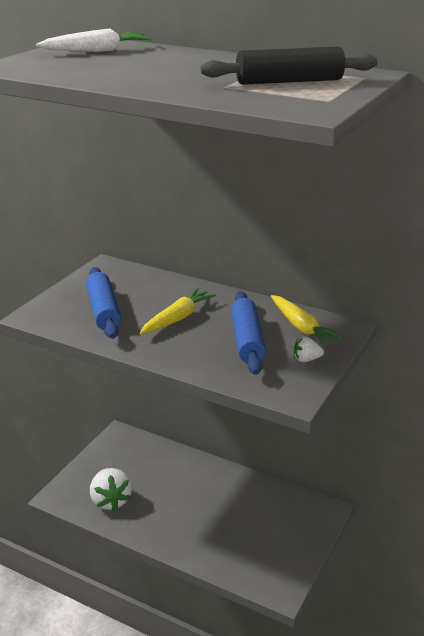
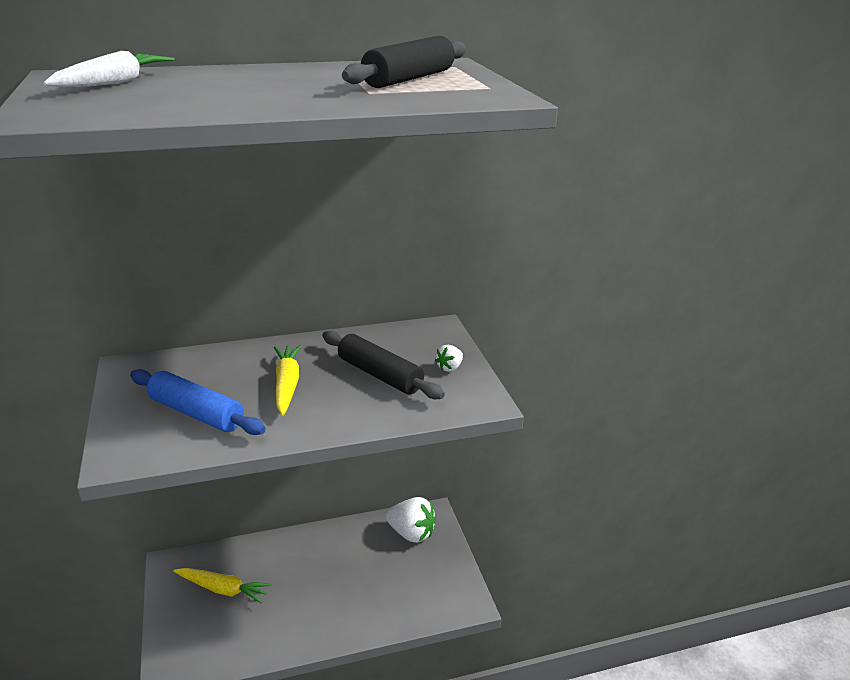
camera: 45 degrees left, 0 degrees up
(110, 500) = (234, 634): white strawberry -> white strawberry (411, 533)
(247, 340) = (380, 375): blue rolling pin -> black rolling pin
(301, 327) = (406, 343): yellow carrot -> yellow carrot (223, 589)

